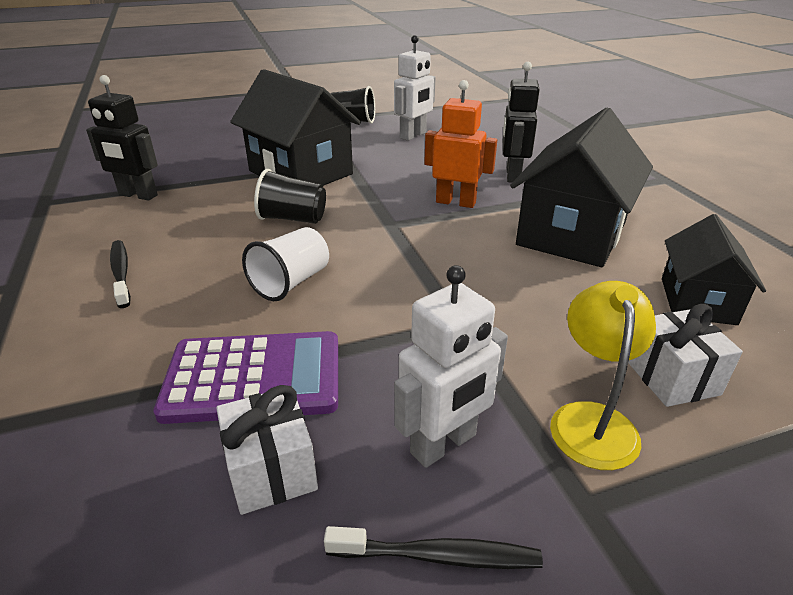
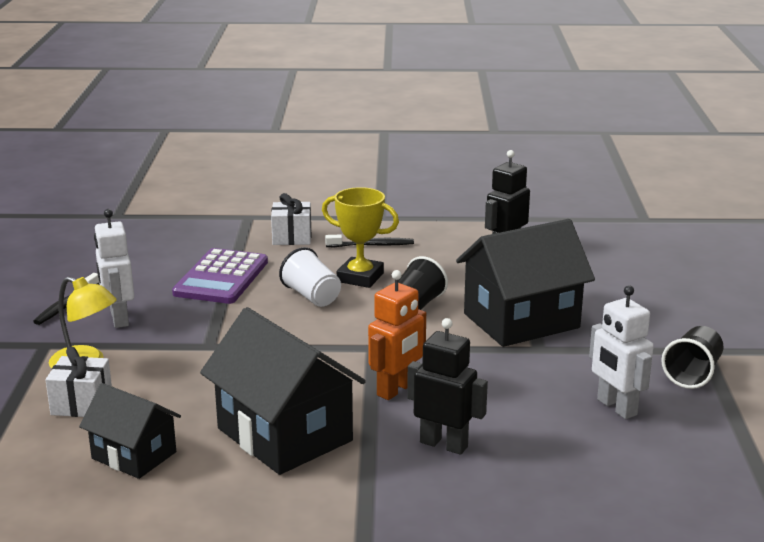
camera: 110 degrees right, 10 degrees down
(227, 262) = (360, 277): none -> yellow trophy
(271, 470) = (151, 277): white gift -> white gift (292, 237)

